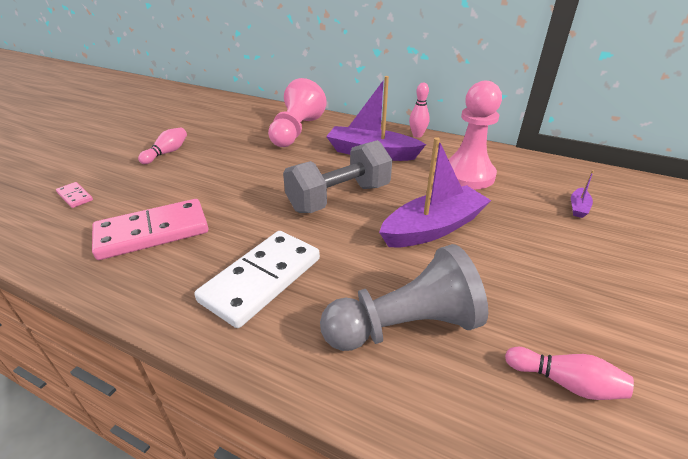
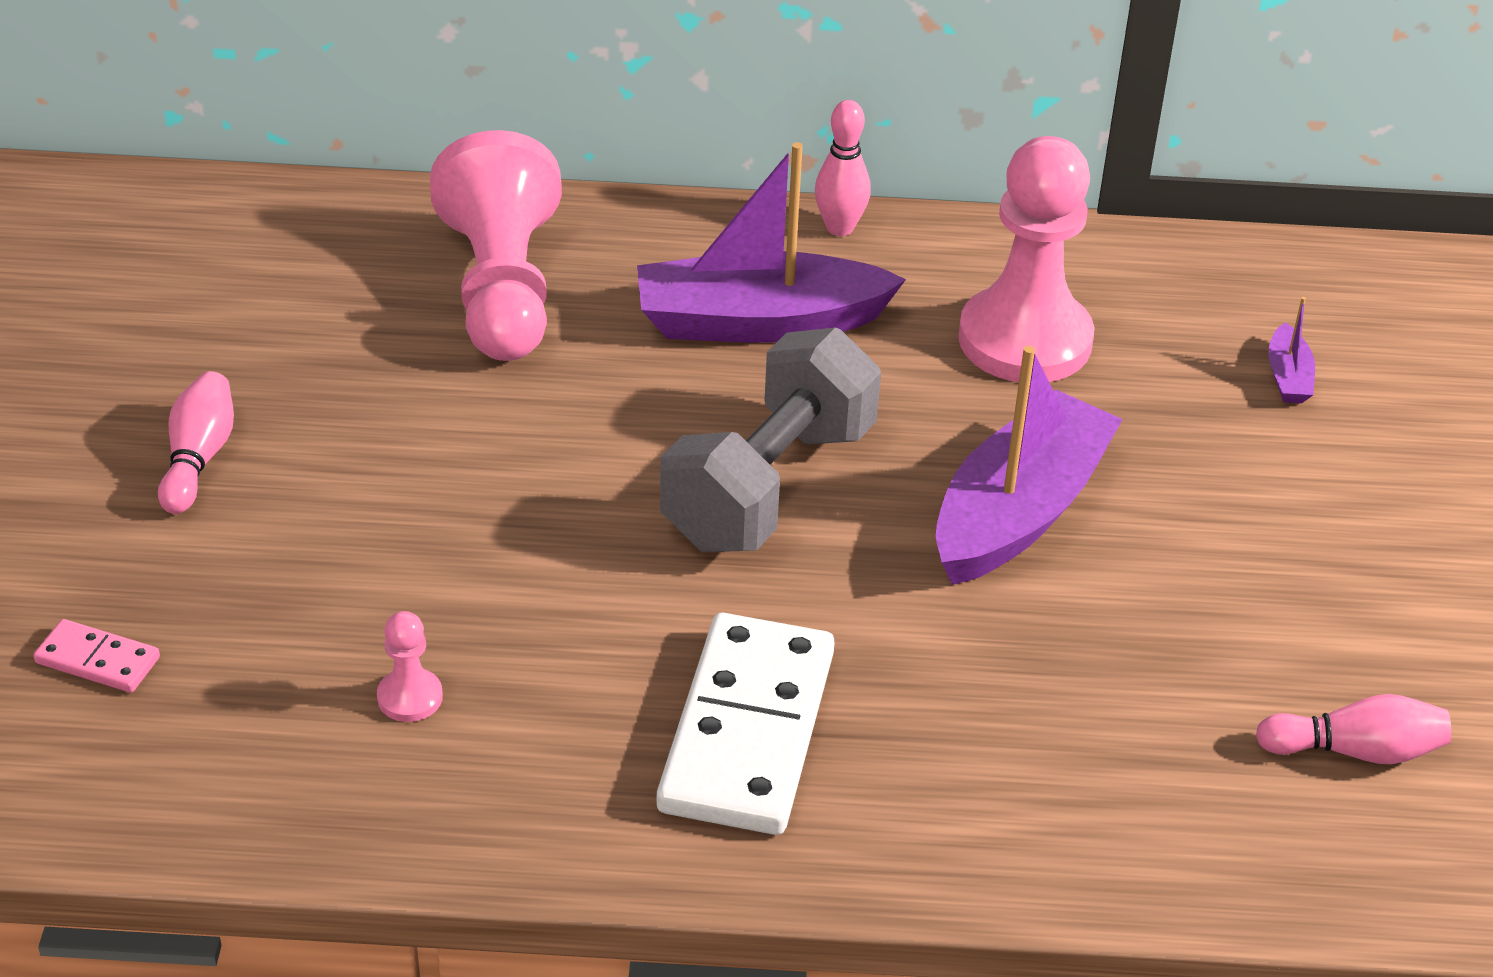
camera: 25 degrees left, 5 degrees up
(152, 232) = (410, 697): pink domino -> pink pawn
(405, 326) = (1070, 738): grey pawn -> none

